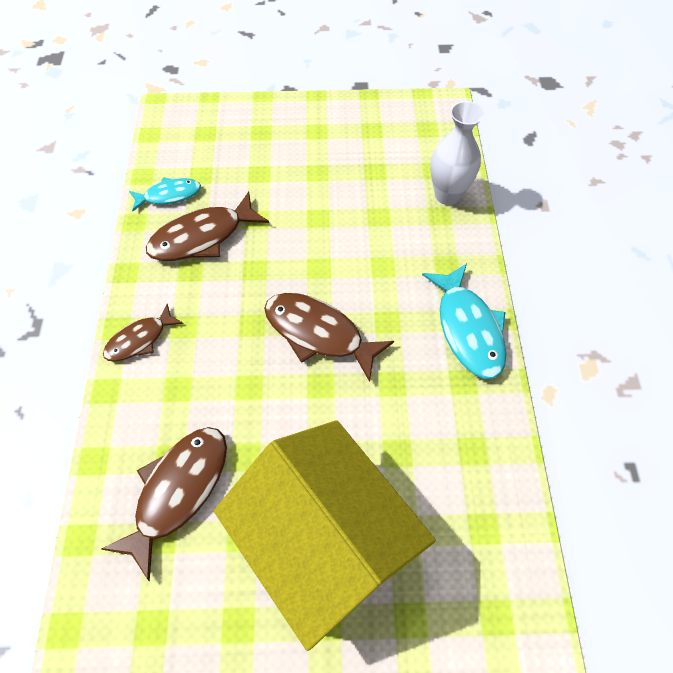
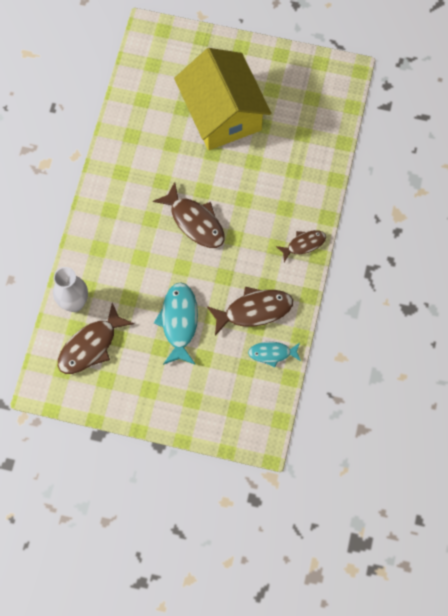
camera: 165 degrees left, 10 degrees up
(178, 491) = (291, 153): brown fish -> brown fish (90, 346)
(468, 329) = (104, 202): turquoise fish -> turquoise fish (179, 322)

